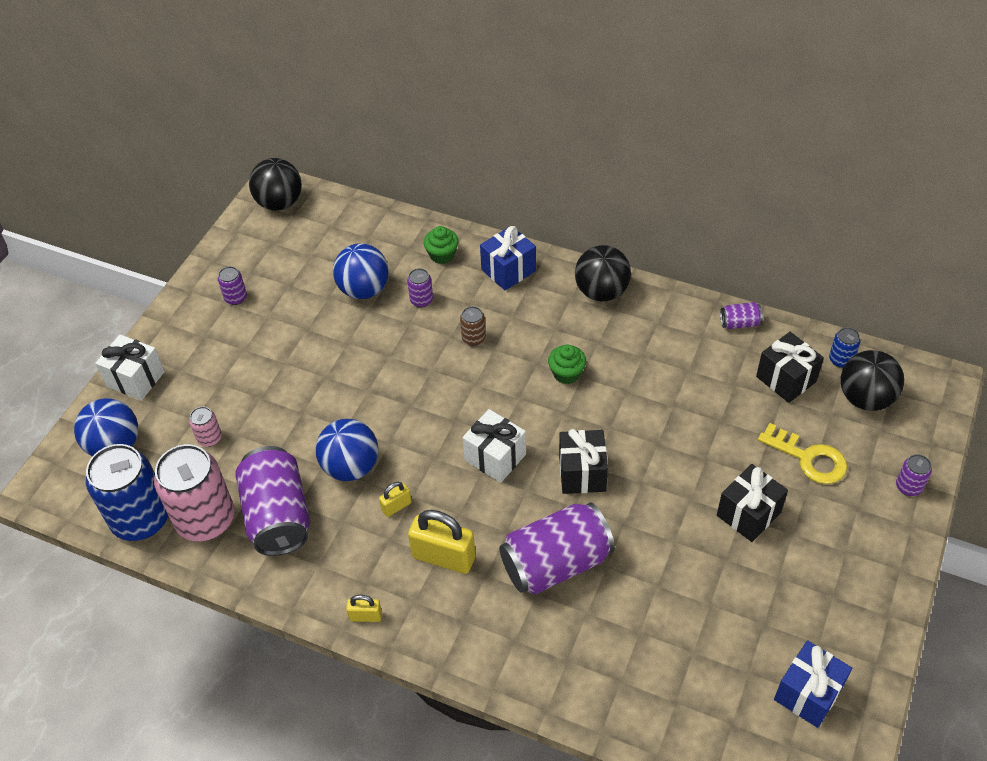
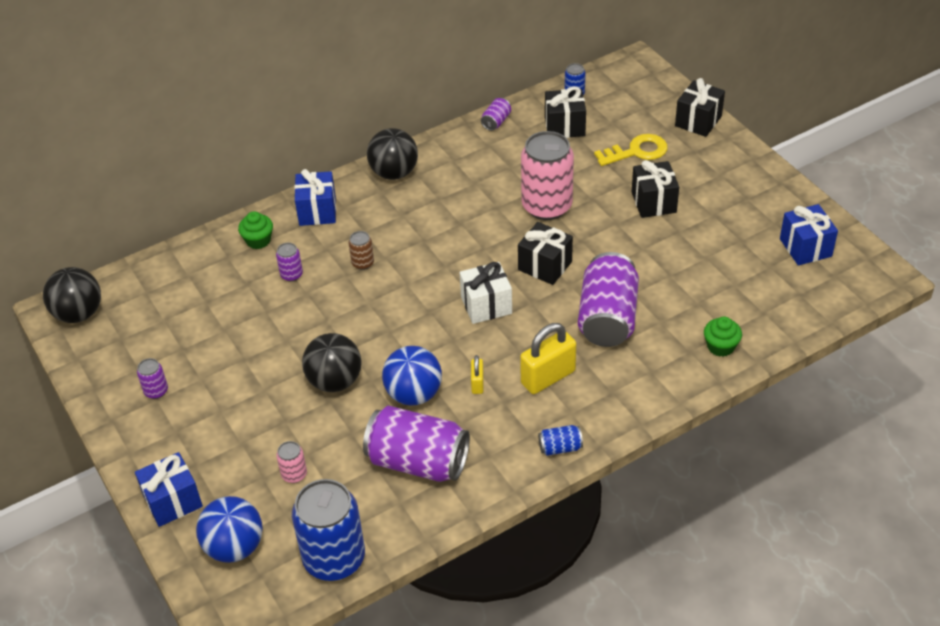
camera: 55 degrees left, 5 degrees down
(136, 379) = (173, 501): white gift -> blue gift
(205, 519) = (377, 512): pink can -> pink can (546, 206)
(364, 289) = (241, 304): blue ball -> none
(365, 616) = (560, 448): yellow padlock -> blue can
(566, 373) = (449, 229): green cupcake -> green cupcake (720, 346)
(865, 398) = (615, 101): black ball -> black ball (335, 381)
(908, 487) = (698, 121): purple can -> black gift

